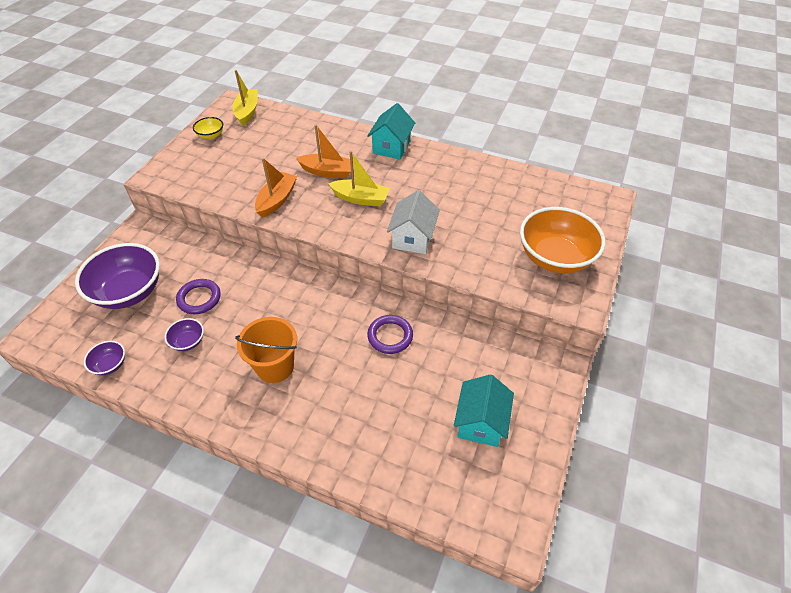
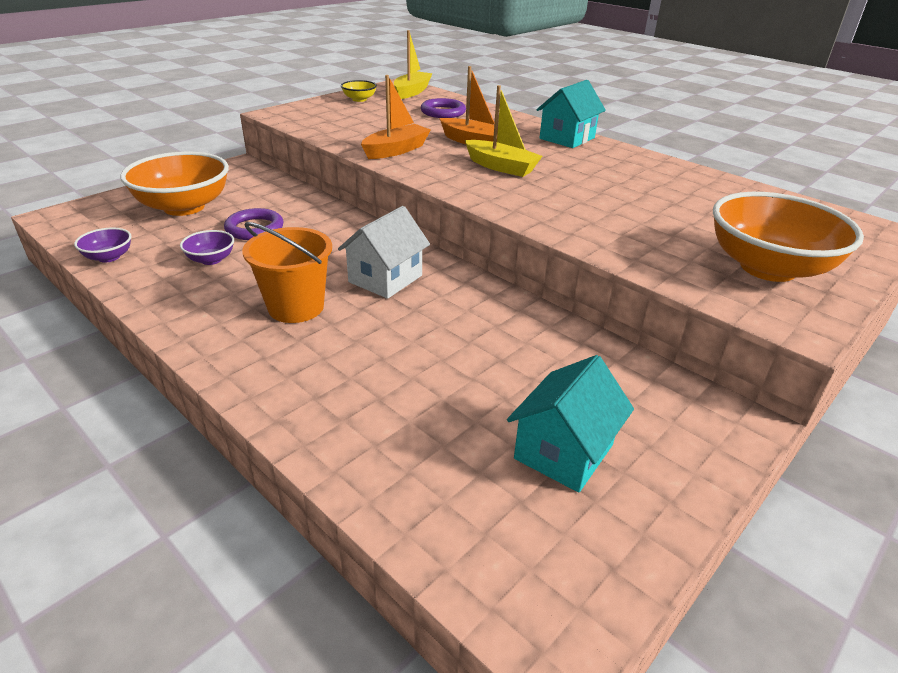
camera: 20 degrees right, 15 degrees down
(129, 292) = (184, 207): purple bowl -> orange bowl
(390, 336) = (472, 317): purple ring -> purple ring (443, 112)
(413, 238) = (551, 209): white house -> white house (385, 279)

